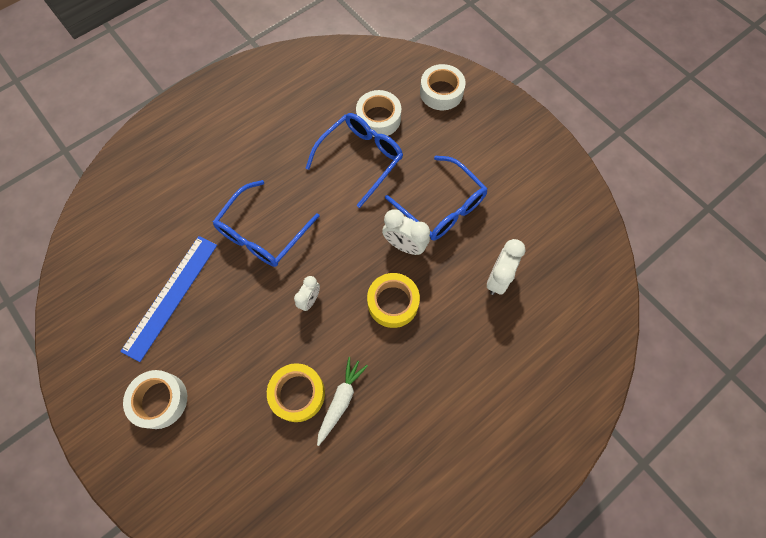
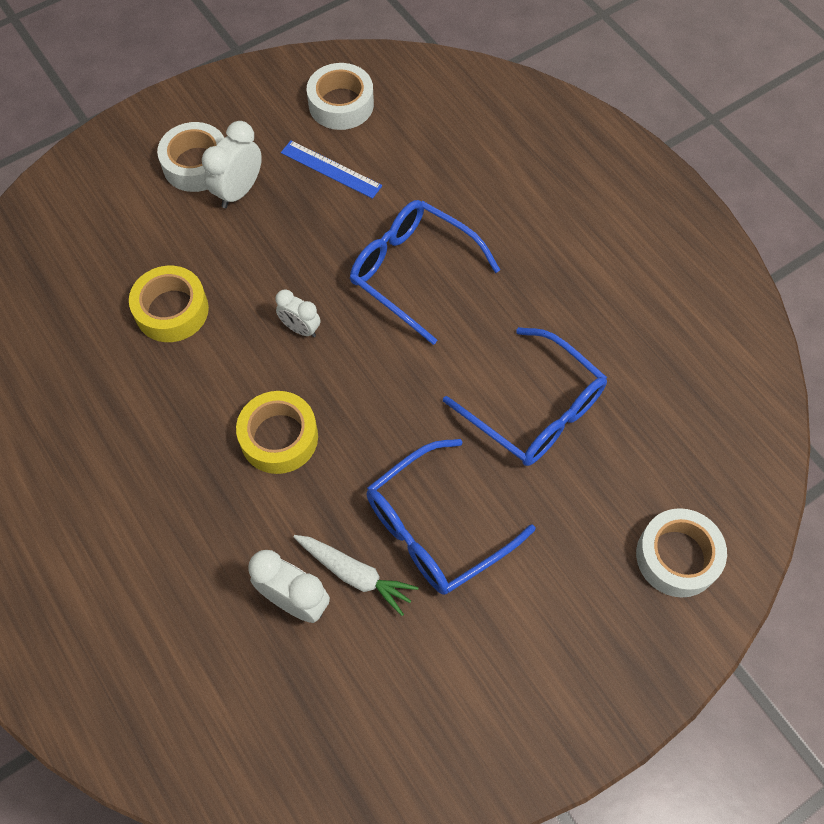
camera: 95 degrees right, 5 degrees down
(171, 296) = (331, 169): blue ruler -> blue ruler, size x0.61
(341, 400) = (151, 361): white carrot -> white carrot (355, 574)
(378, 118) = (617, 443): white tape -> white tape (341, 104)
(404, 245) = (371, 463): white clock -> white clock (239, 191)

